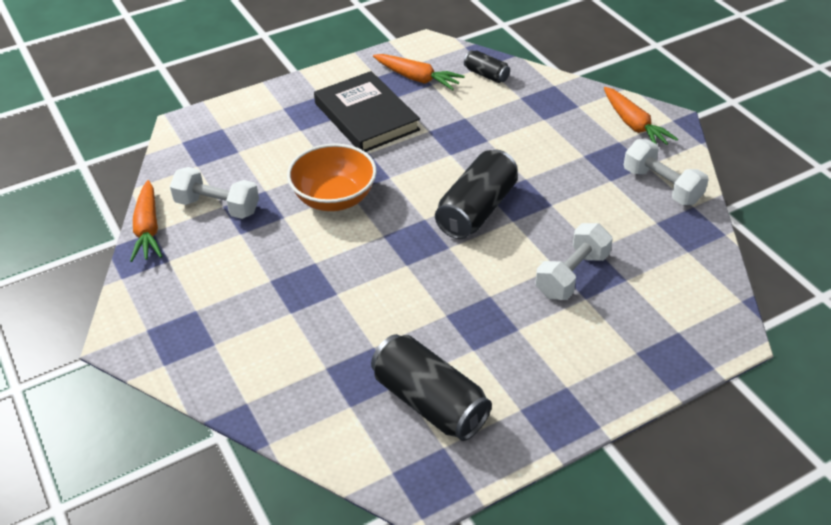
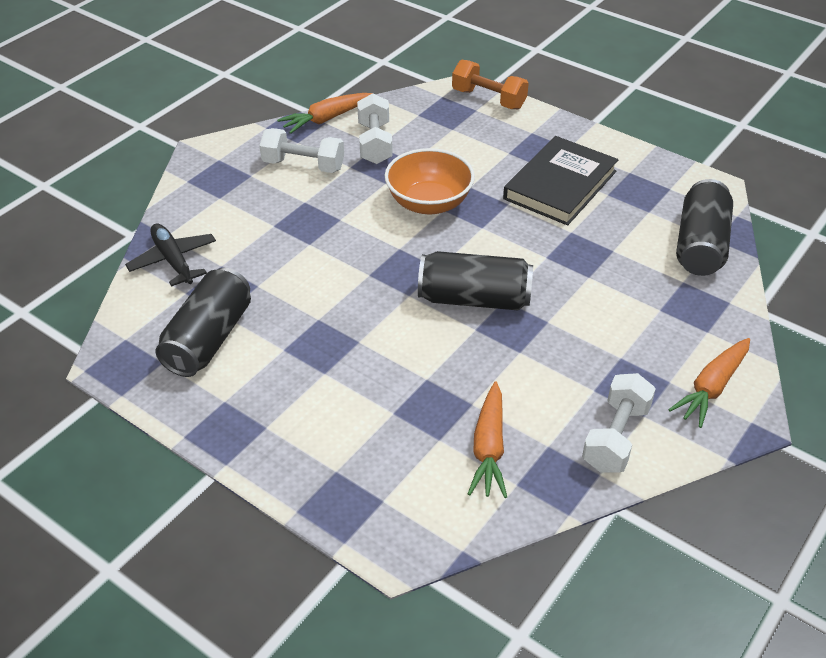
camera: 65 degrees right, 0 degrees up
(213, 116) = (488, 99): none -> orange dumbbell
(293, 405) = (173, 260): none -> black plane
(417, 78) = (649, 199): orange carrot -> orange carrot (489, 448)
(486, 75) = (700, 245): black can -> black can, size x1.91
(572, 275) = (421, 394): white dumbbell -> white dumbbell (303, 165)

